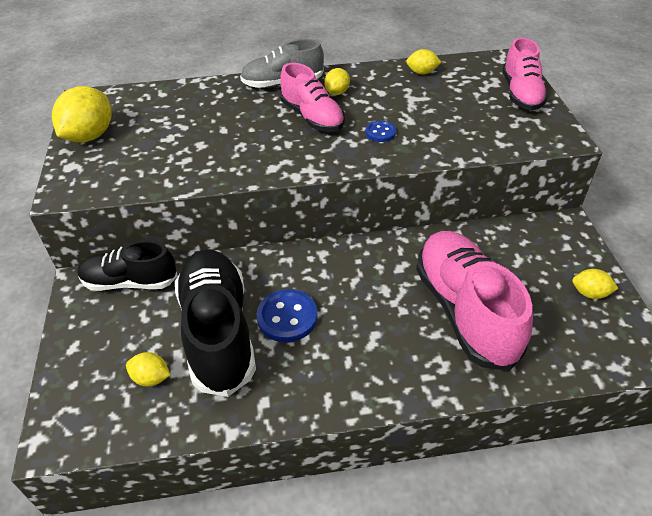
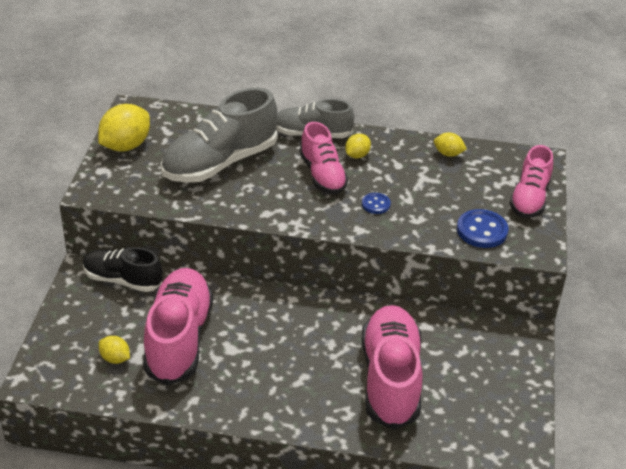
camera: 15 degrees right, 5 degrees down
(200, 130) = (220, 163): none -> grey shoe
(218, 332) = (179, 339): black shoe -> pink shoe
(287, 317) = (239, 343): blue button -> blue button (482, 230)
(590, 293) = (509, 395): yellow lemon -> none

